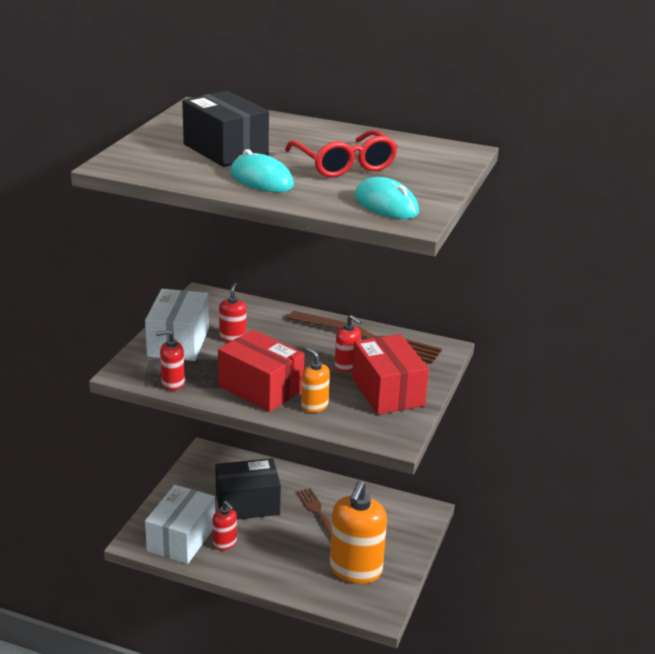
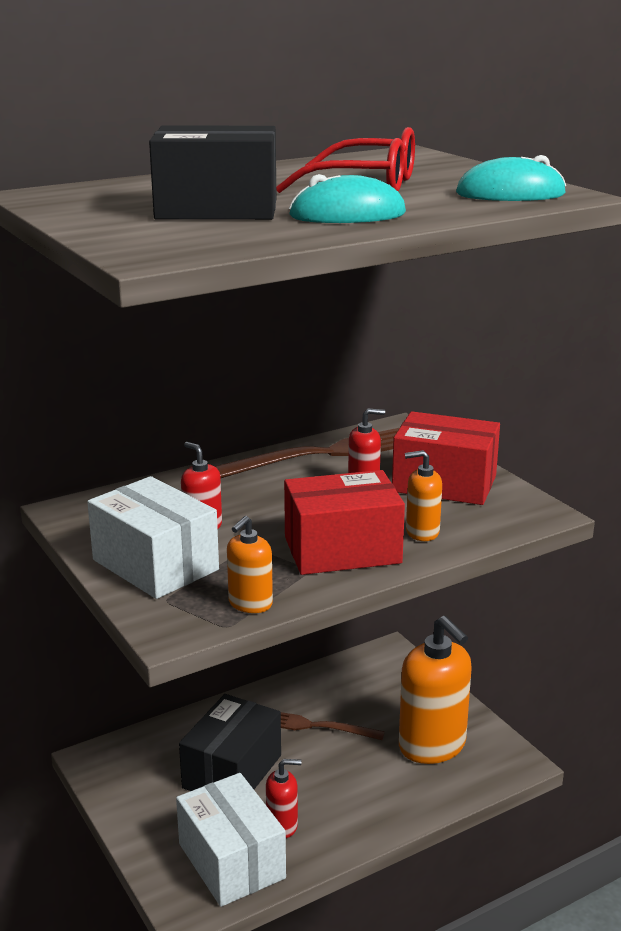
camera: 50 degrees left, 5 degrees down
(172, 383) = (250, 604): red soap dispenser -> orange soap dispenser

